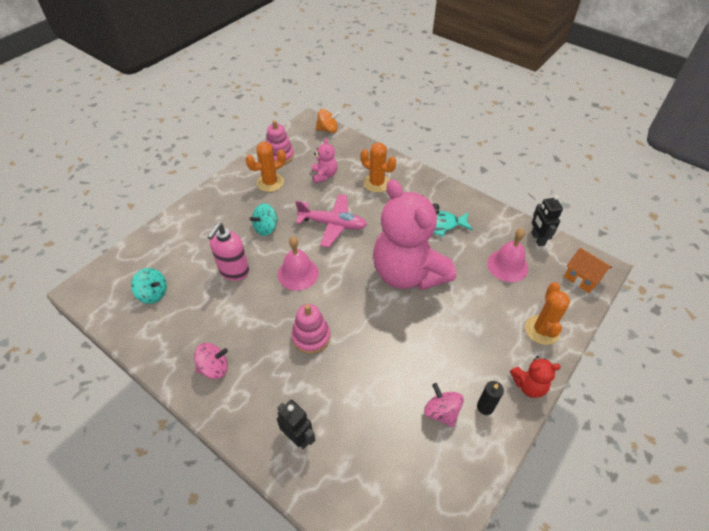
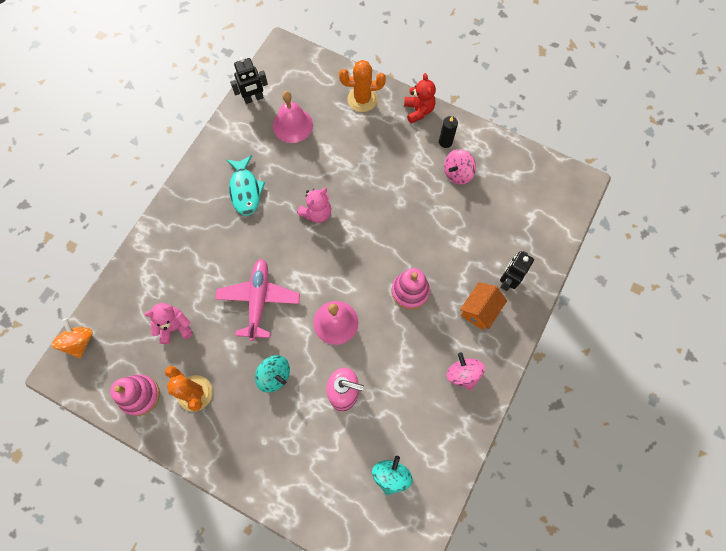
camera: 100 degrees left, 20 degrees up
(376, 183) = (184, 262): orange cactus -> none
(408, 273) = (317, 213): pink teddy bear -> pink teddy bear, size x0.41
(582, 278) = (298, 65): orange house -> orange house (479, 310)

